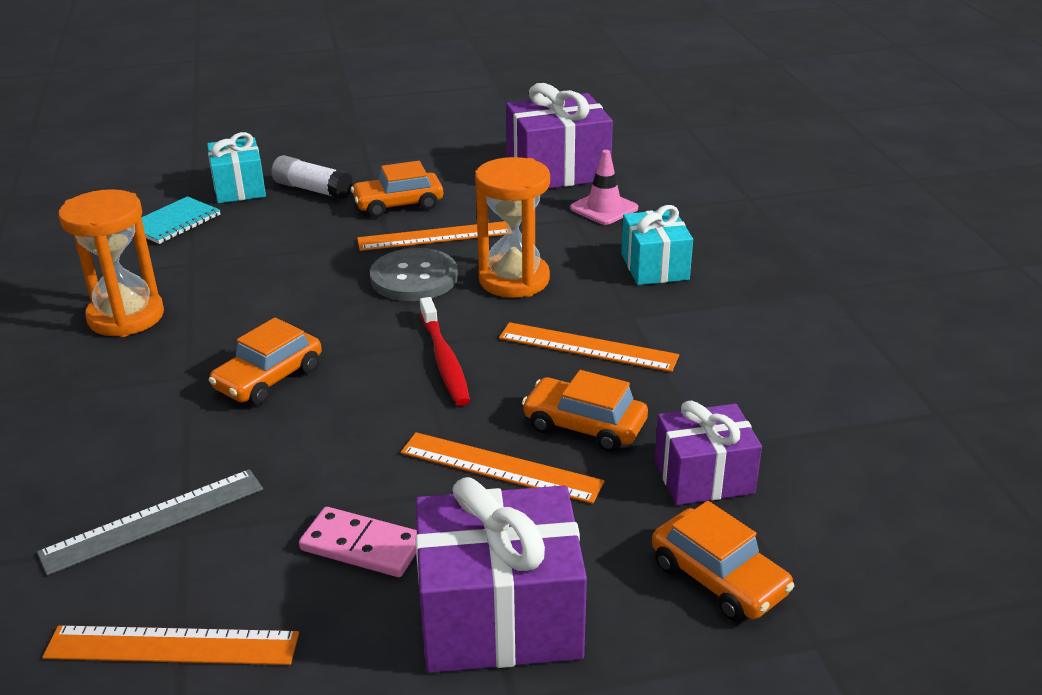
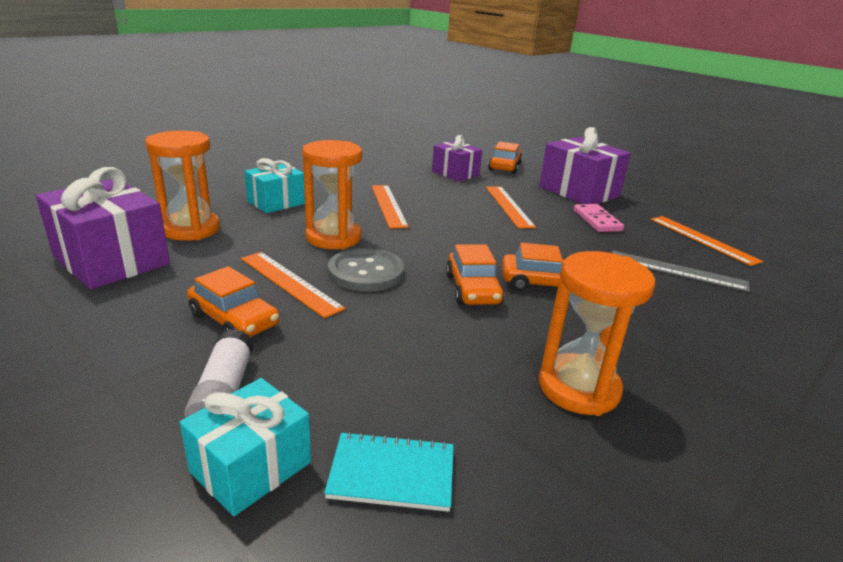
camera: 125 degrees left, 5 degrees down
(444, 360) = (449, 237): red toothbrush -> none
(584, 426) = (455, 196): orange car -> orange car (473, 289)
(604, 208) = (191, 229): pink traffic cone -> orange hourglass

